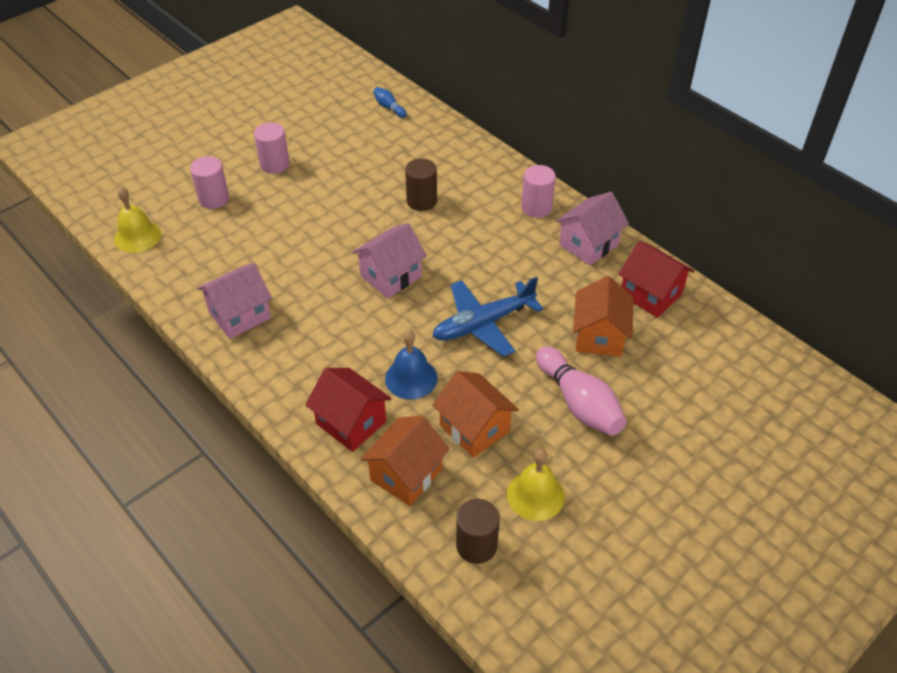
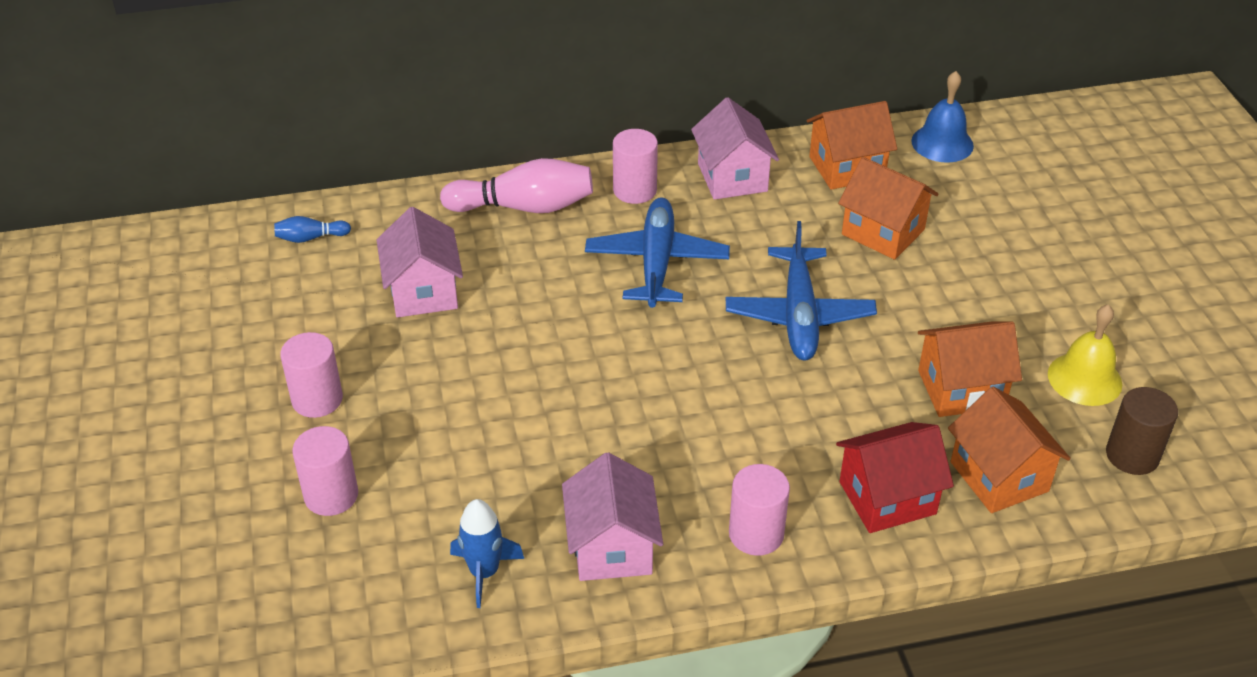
camera: 60 degrees left, 5 degrees down
(137, 236) = (335, 619): yellow bell -> none
(195, 274) = (484, 572): none -> blue rocket
(285, 372) = (756, 534): none -> pink cylinder
(391, 276) = (653, 364): pink house -> pink house (423, 291)
(411, 378) = (847, 413): blue bell -> blue bell (942, 143)
(421, 201) = (534, 281): brown cylinder -> none
(479, 243) = (656, 262): none -> blue plane
(579, 403) = (972, 290): pink bowling pin -> pink bowling pin (524, 207)
(650, 294) = (847, 167): red house -> orange house

